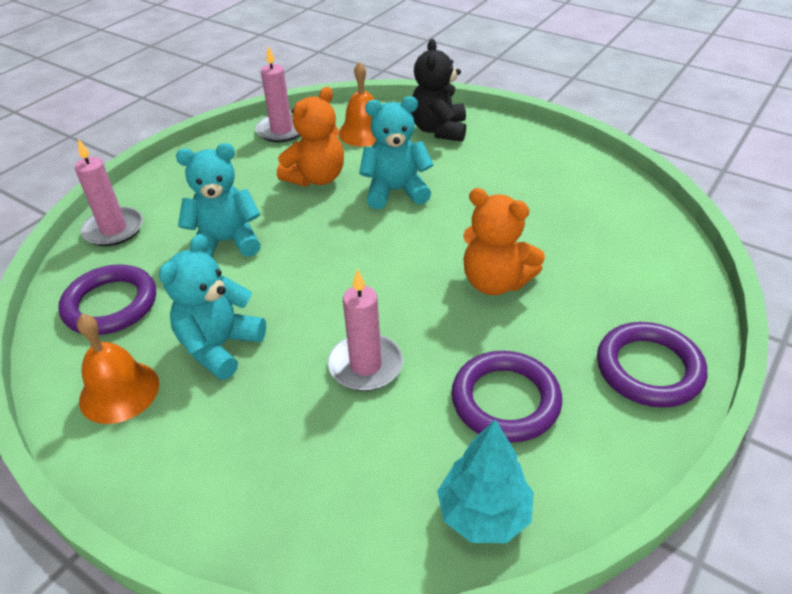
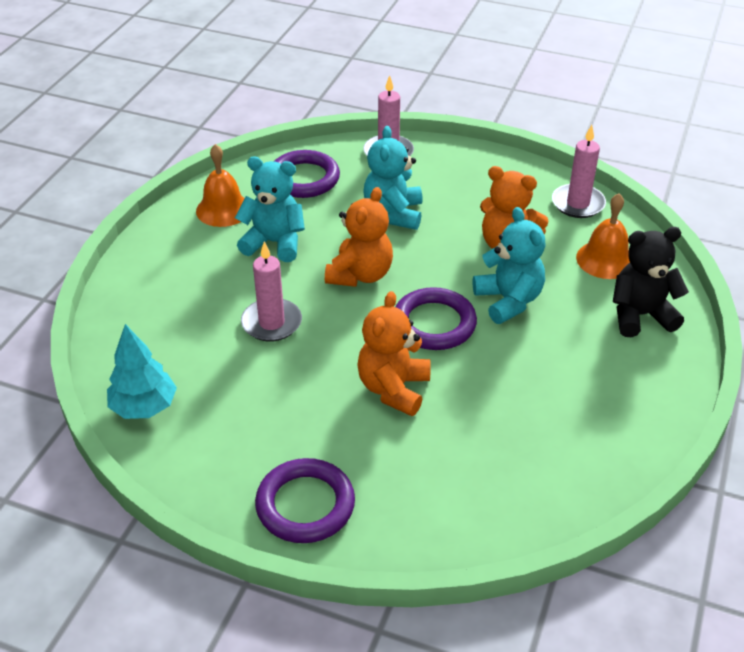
camera: 75 degrees right, 0 degrees up
(226, 242) = (393, 214): turquoise teddy bear -> turquoise teddy bear turned 150 degrees counterclockwise
(314, 281) = (360, 275): none -> orange teddy bear
(505, 400) = (250, 409): purple ring -> purple ring (434, 323)

